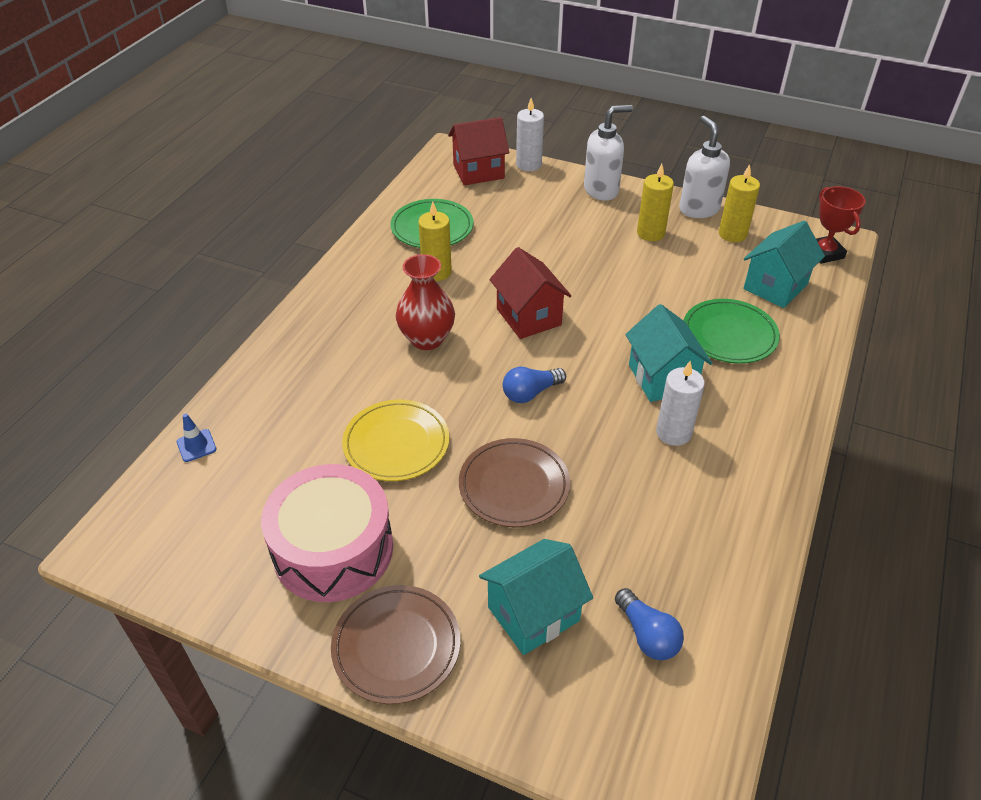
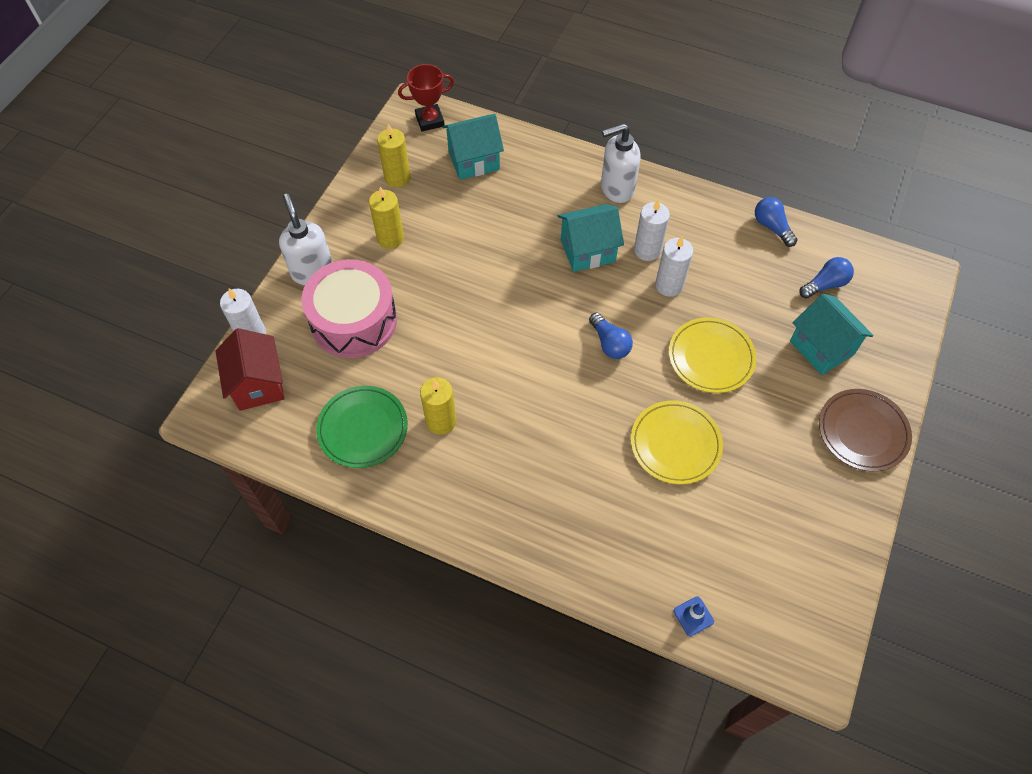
camera: 90 degrees left, 15 degrees up
(333, 549) = (789, 482): pink drum -> pink drum (354, 320)
(427, 339) = (542, 426): red vase -> none
(514, 485) = (711, 357): brown plate -> yellow plate
(528, 317) = (511, 342): red house -> none
(621, 451) = (669, 285): none -> white candle
(698, 209) = (355, 197): white soap dispenser -> white soap dispenser (616, 189)
(729, 335) = (535, 200): green plate -> none
(745, 577) = (772, 227): none -> blue light bulb
(775, 287) = (474, 161): turquoise house -> turquoise house turned 60 degrees counterclockwise

